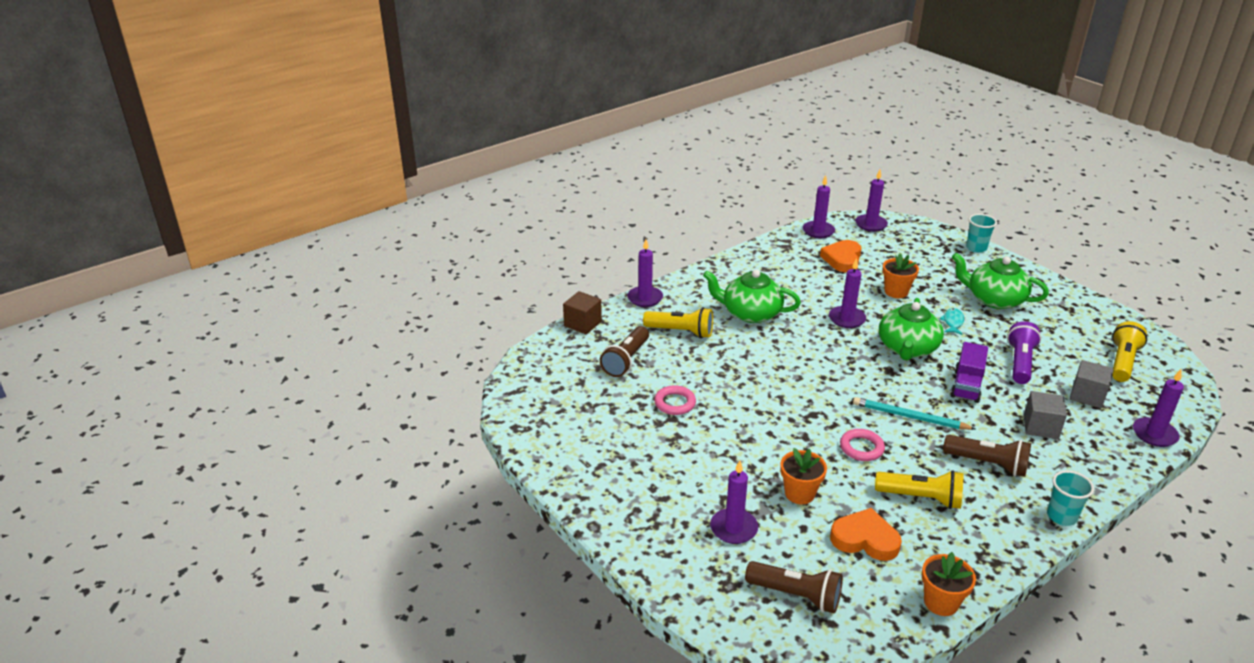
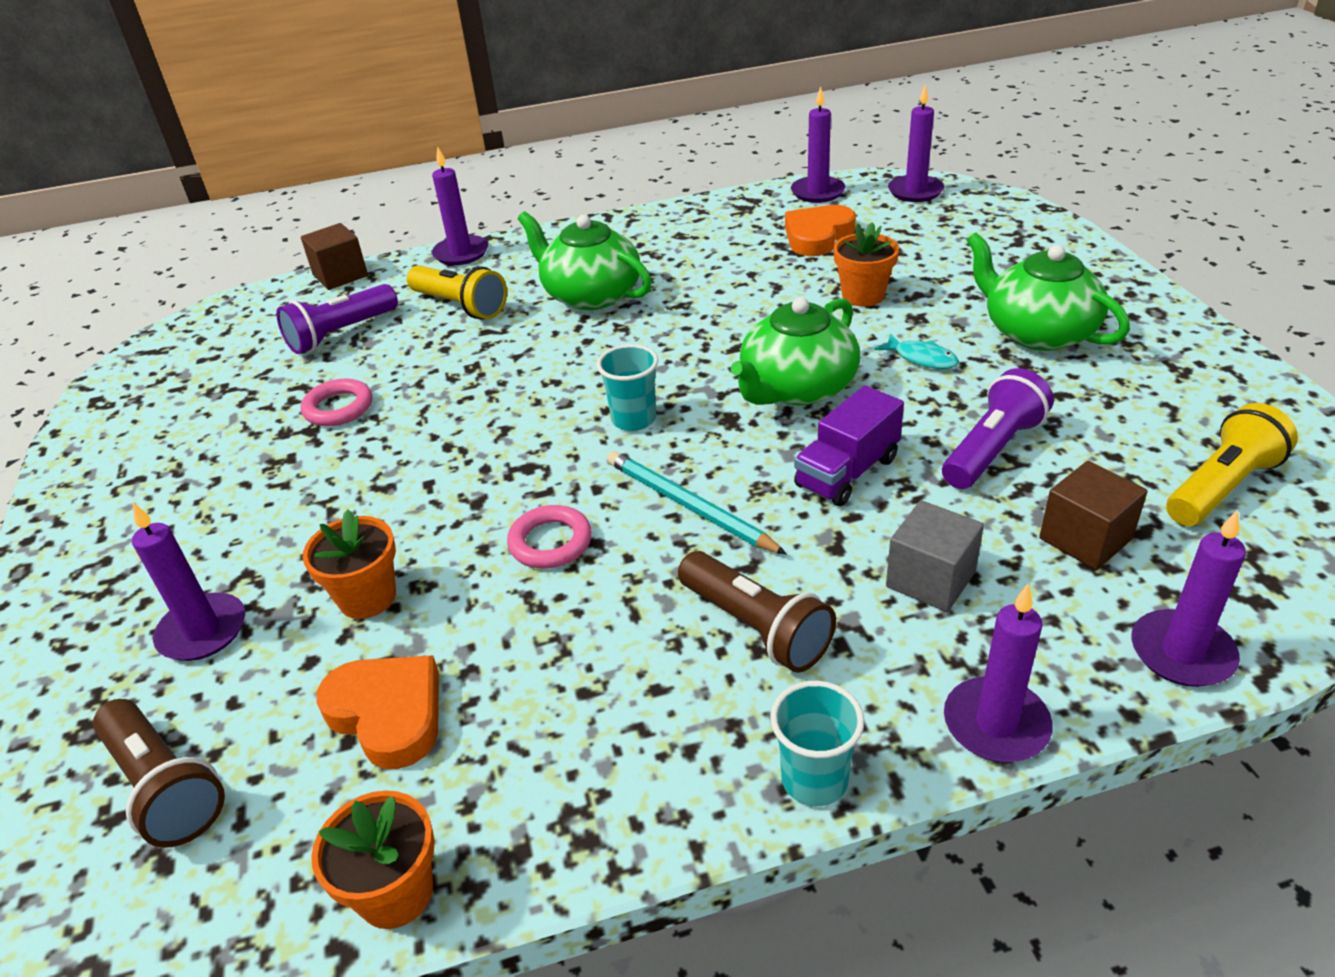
camera: 25 degrees right, 5 degrees up
(626, 360) = (340, 334): brown flashlight -> purple flashlight
(847, 319) = (736, 325): purple candle -> purple candle (996, 724)
(921, 498) = (565, 662): yellow flashlight -> none
(952, 322) = (922, 358): turquoise fish -> turquoise fish turned 90 degrees clockwise
(976, 248) = (1076, 245): turquoise cup -> turquoise cup (634, 419)
(1087, 395) = (1085, 538): grey cube -> brown cube

